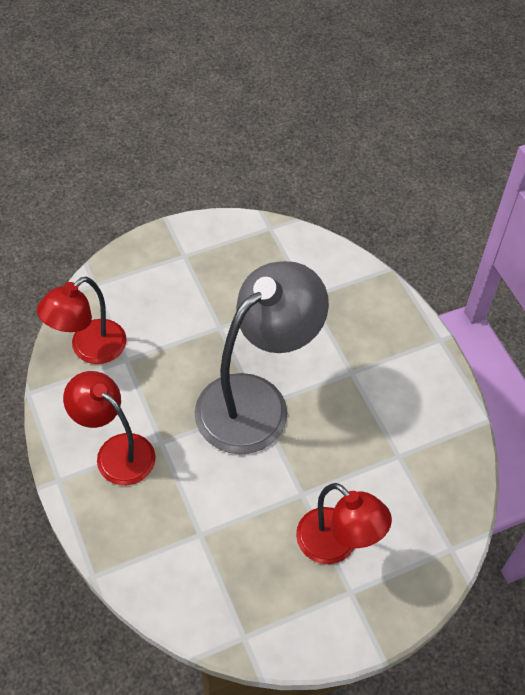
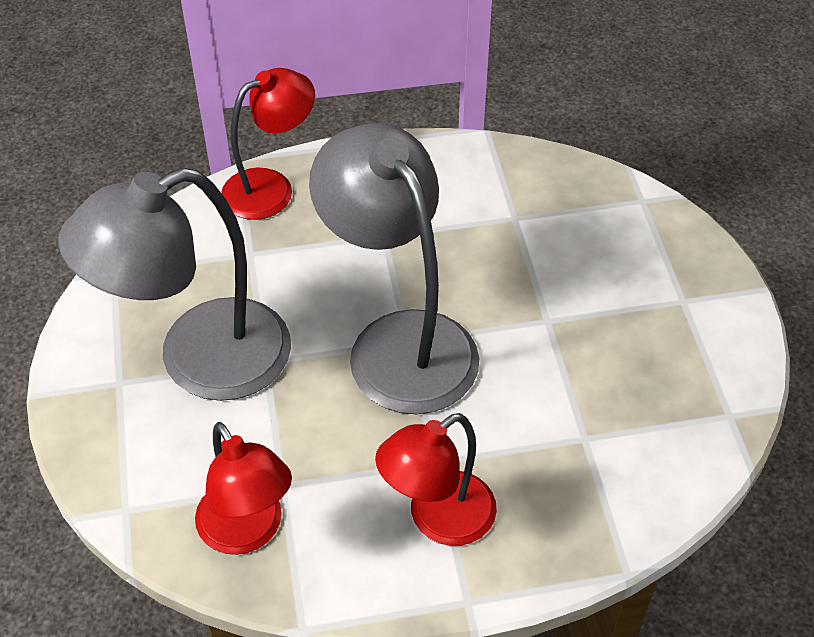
camera: 75 degrees left, 5 degrees down
(211, 292) = (199, 360): none -> grey lamp
(336, 545) = (622, 301): red lamp -> red lamp (271, 188)

